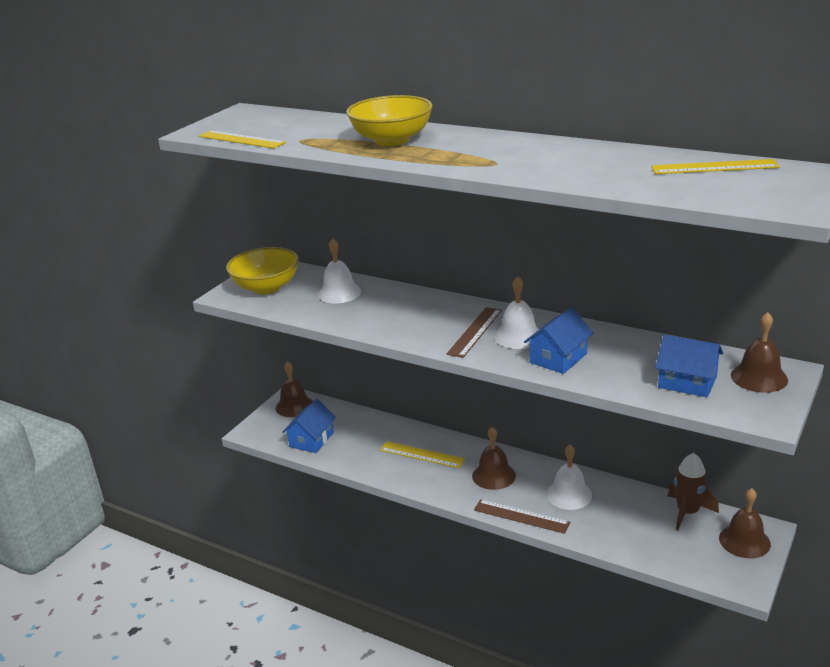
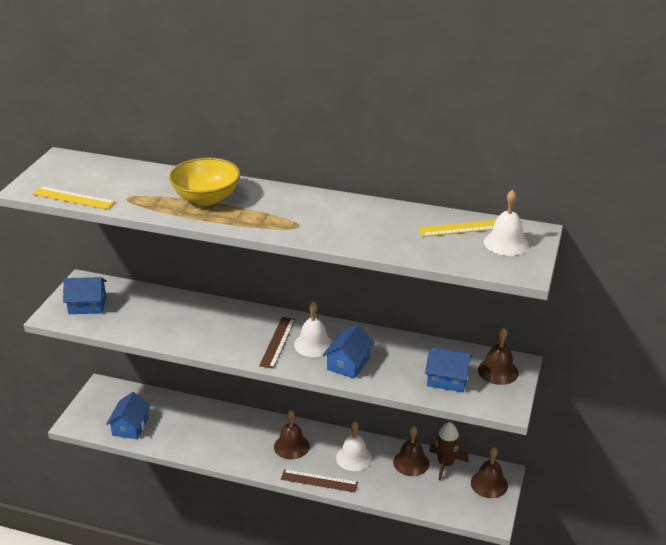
camera: 15 degrees left, 5 degrees up
(266, 287) = (87, 305): yellow bowl -> blue house
(294, 406) = (107, 394): brown bell -> brown bell (411, 462)
(339, 293) = (154, 308): white bell -> white bell (506, 243)
(421, 454) = (228, 432): yellow ruler -> none

